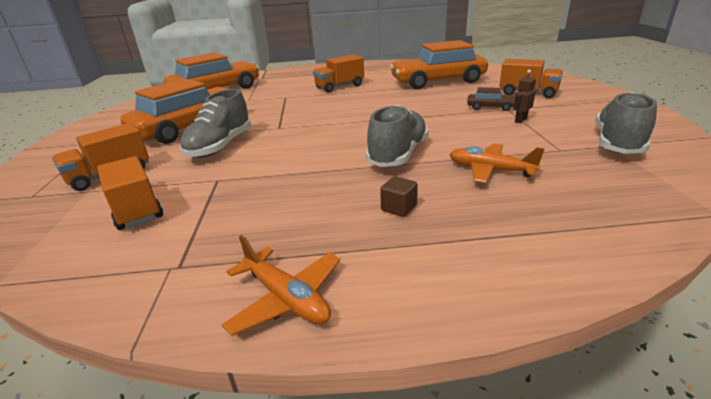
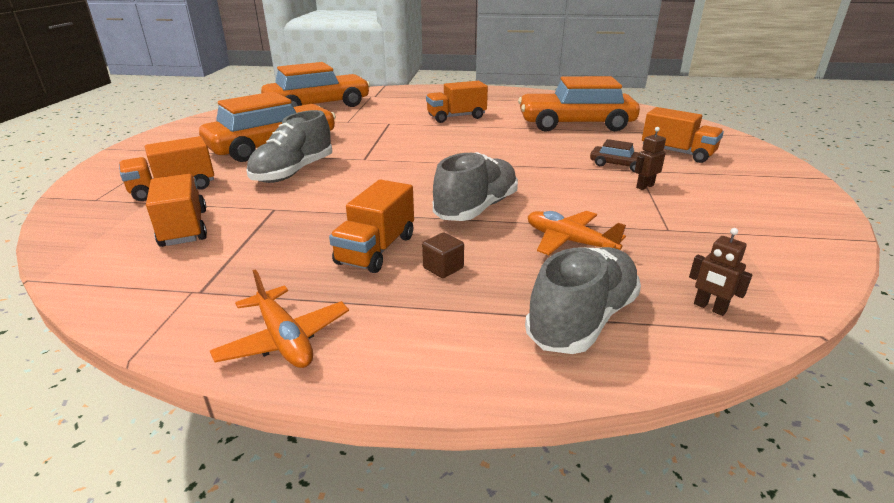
camera: 10 degrees right, 0 degrees up
(330, 201) = (376, 250): none -> orange truck
(618, 143) = (745, 231): grey shoe -> grey shoe (582, 319)
(634, 206) = (709, 308): none -> brown robot

